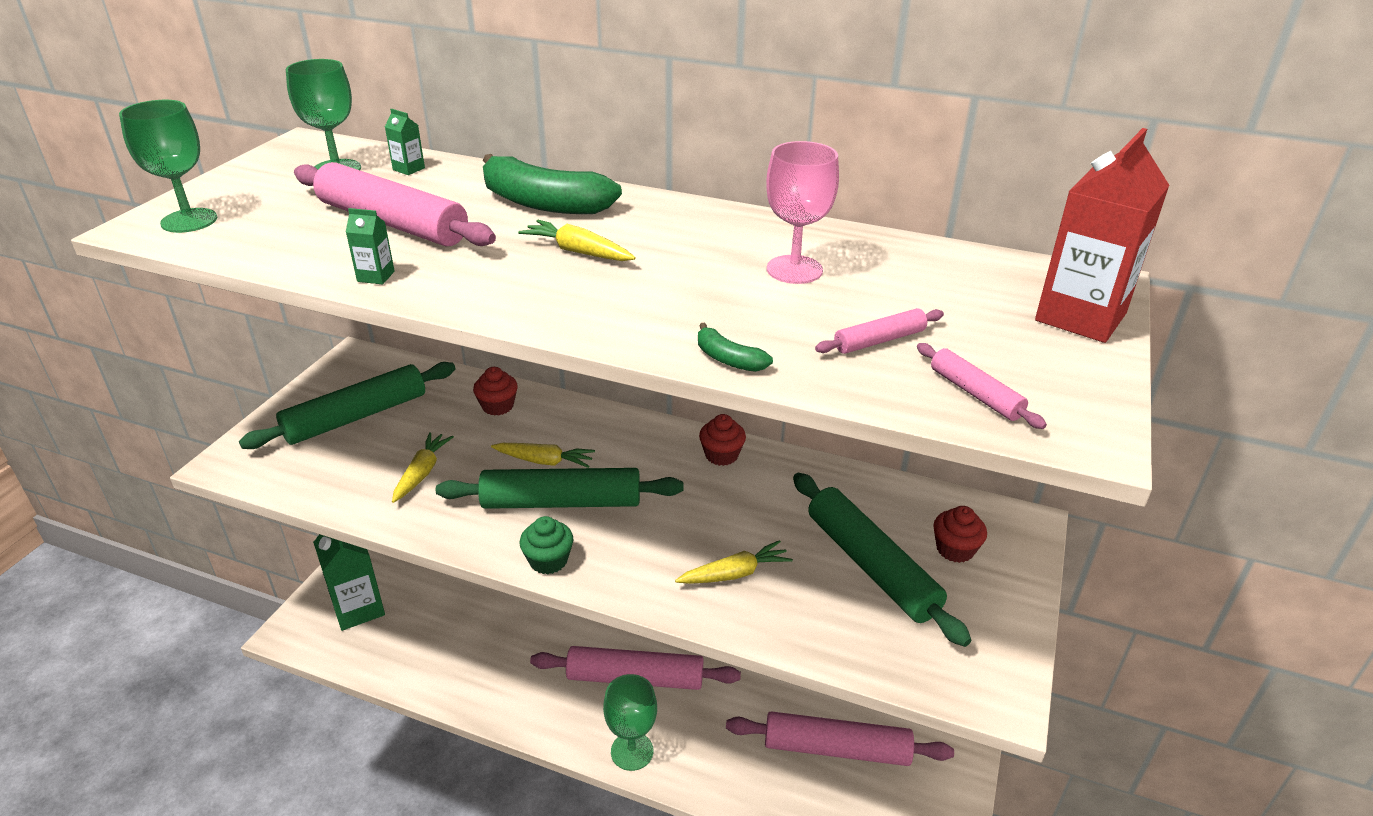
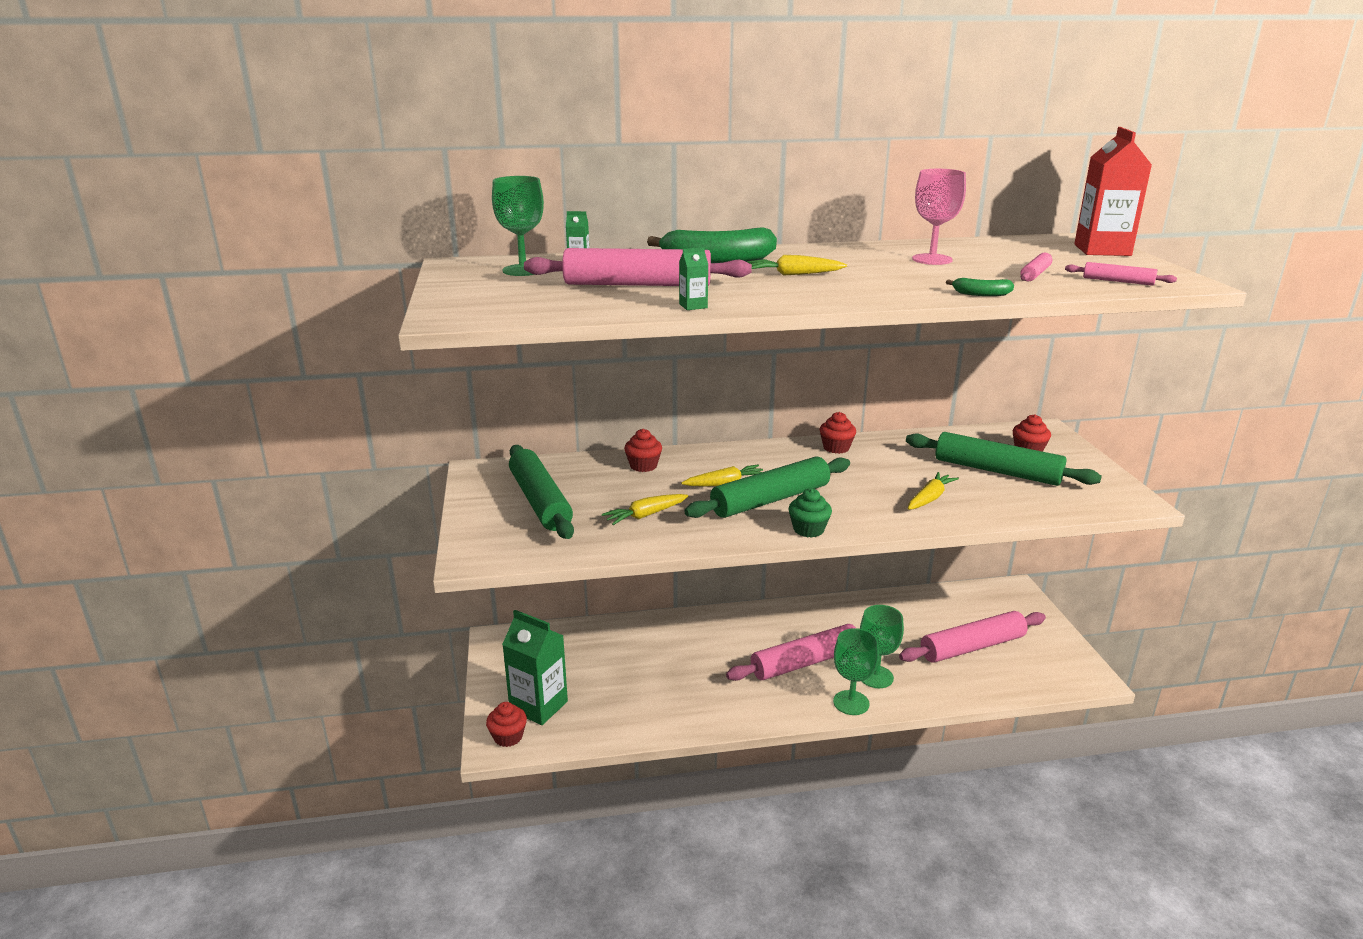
camera: 30 degrees left, 10 degrees down
(189, 221) = (476, 309): green goblet -> green goblet (876, 677)
(306, 629) = (508, 737): none -> red cupcake
(356, 417) = (540, 501): green rolling pin -> green rolling pin turned 45 degrees counterclockwise
(422, 473) = (645, 515): yellow carrot -> yellow carrot turned 105 degrees counterclockwise

